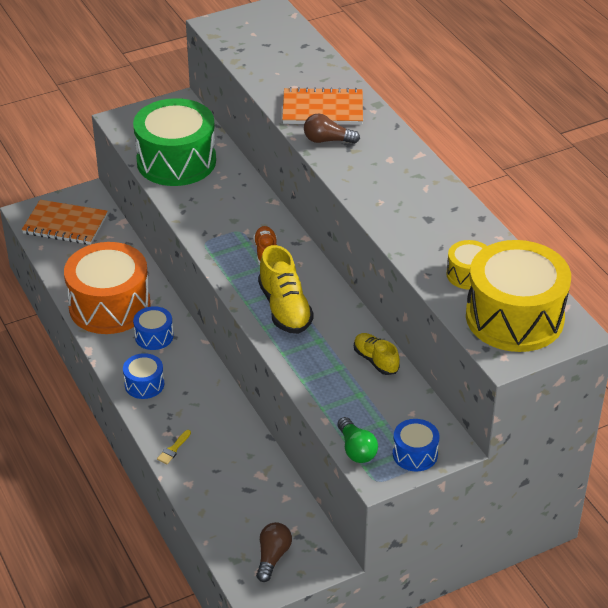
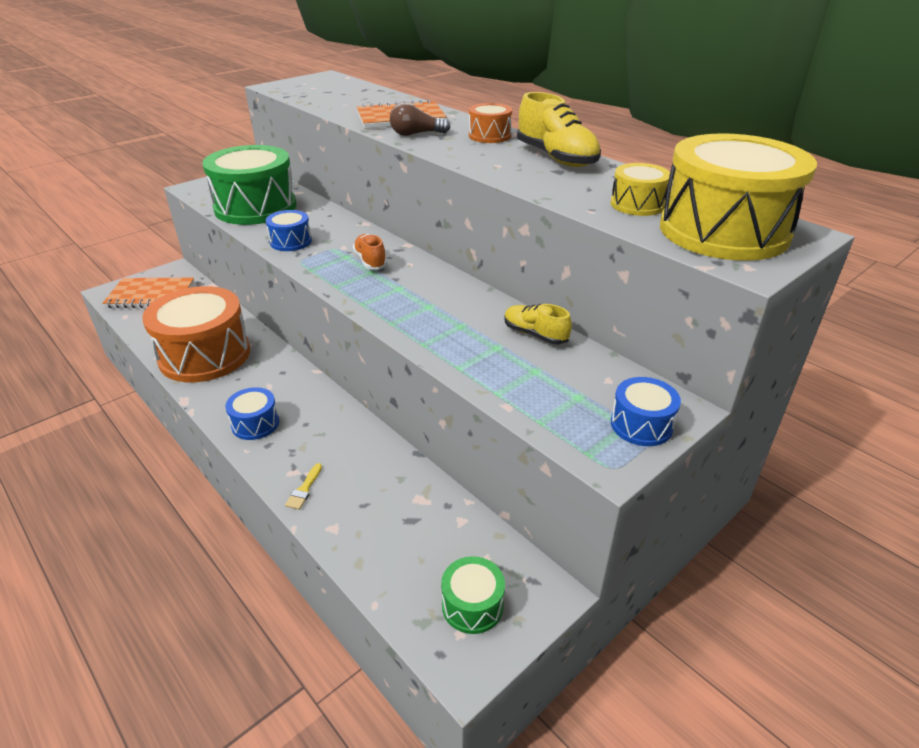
camera: 15 degrees left, 5 degrees down
(154, 336) = (259, 375): blue drum -> blue drum (291, 241)
(272, 557) = (472, 605): brown light bulb -> green drum
(285, 308) = (409, 303): yellow shoe -> yellow shoe (556, 158)
(356, 449) = (564, 433): green light bulb -> none
(394, 154) = (489, 136): none -> orange drum

